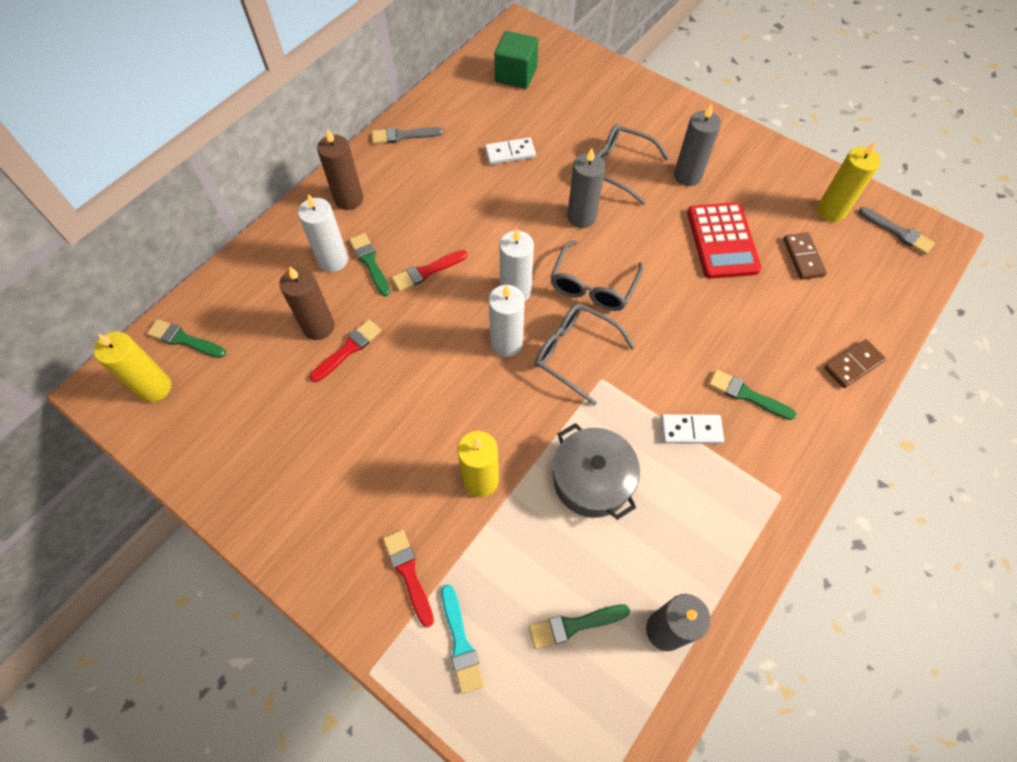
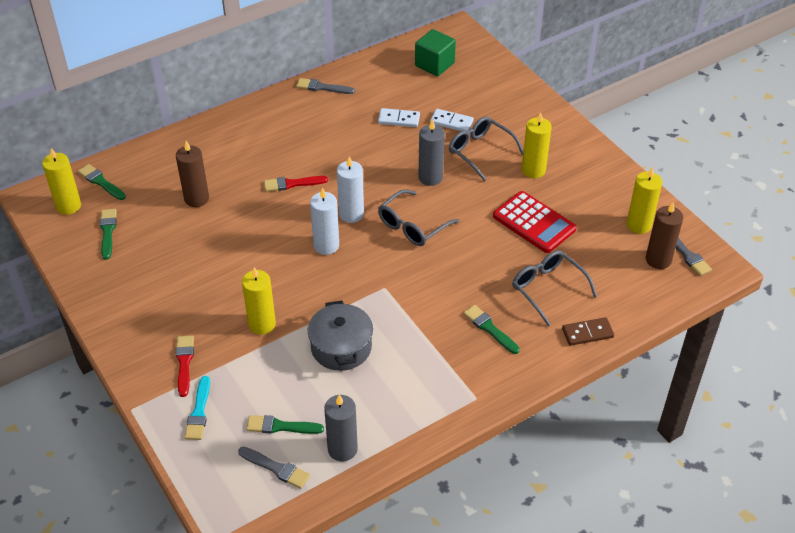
camera: 20 degrees right, 15 degrees down
(333, 260) = (228, 159): white candle -> none
(348, 349) = (210, 218): red brush -> none
(349, 199) = (259, 121): brown candle -> brown candle (658, 260)
(370, 262) = (254, 167): green brush -> green brush (108, 232)
(575, 354) = (374, 266): grey glasses -> grey glasses (548, 289)
(598, 692) = (276, 468): none -> grey brush
(687, 176) = (533, 170): grey candle -> yellow candle
(691, 430) = (432, 338): white domino -> white domino (451, 122)
(722, 241) = (534, 222): red calculator -> red calculator turned 60 degrees counterclockwise
(803, 257) = (593, 251): brown domino -> none

